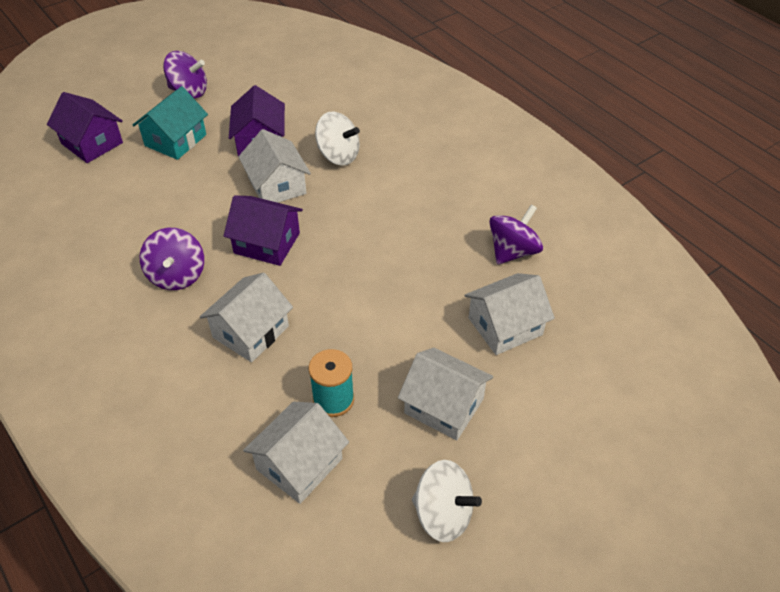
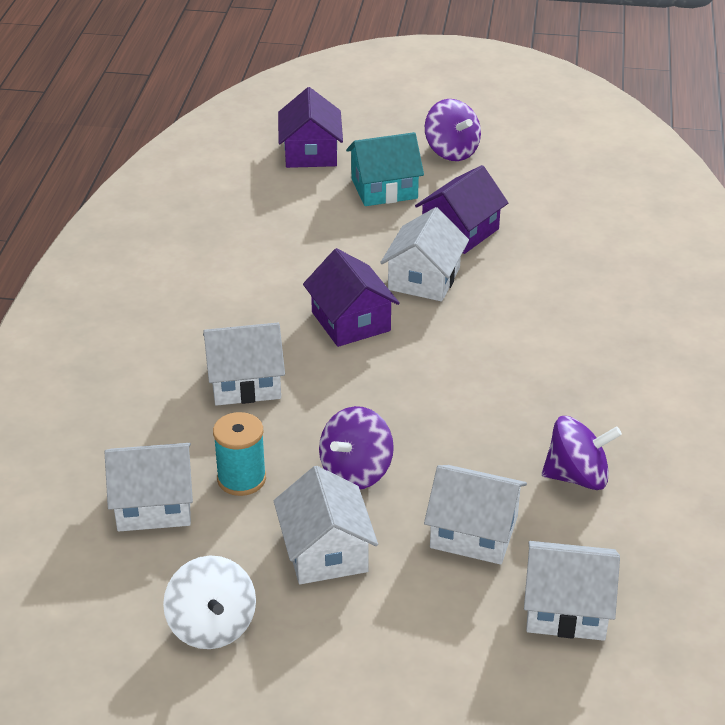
camera: 45 degrees right, 10 degrees down
(177, 275) = (244, 301): purple spinning top -> purple spinning top (356, 472)
(338, 155) = (519, 286): white spinning top -> none
(604, 334) = (566, 608): none -> white house

